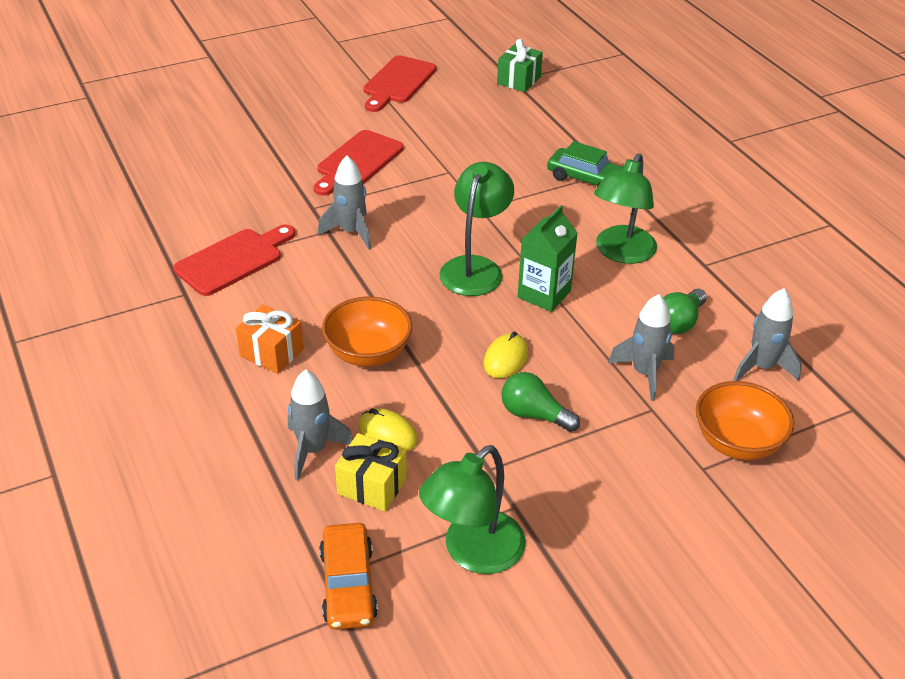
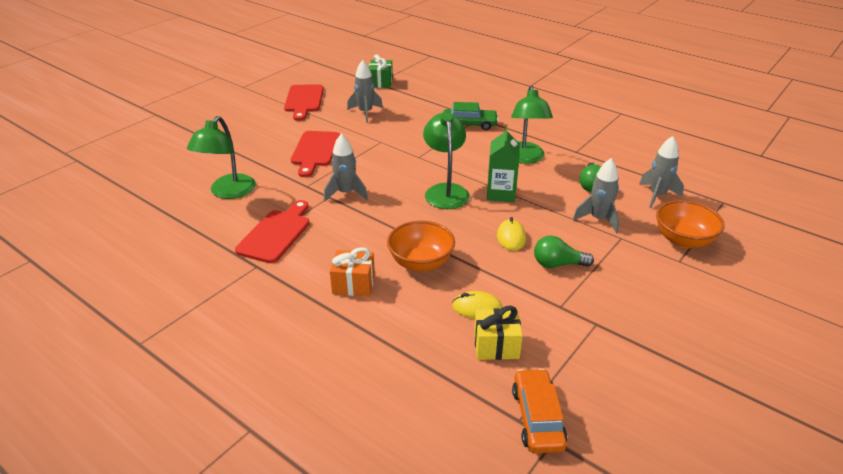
camera: 25 degrees left, 5 degrees down
(313, 450) = (436, 337): grey rocket -> grey rocket (365, 113)
(348, 585) = (537, 418): orange car -> orange car turned 150 degrees counterclockwise
(473, 553) = (597, 363): green lamp -> green lamp (228, 192)

